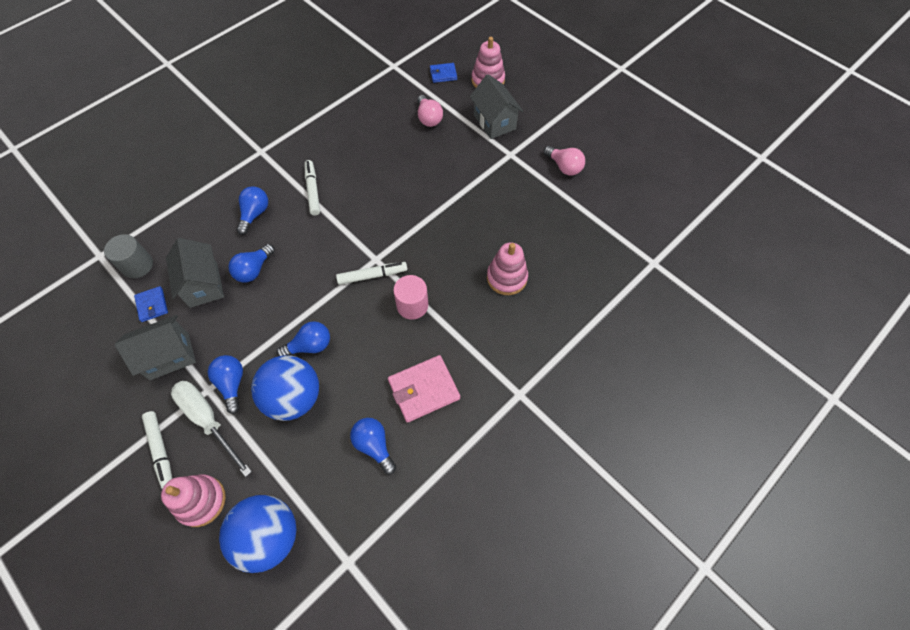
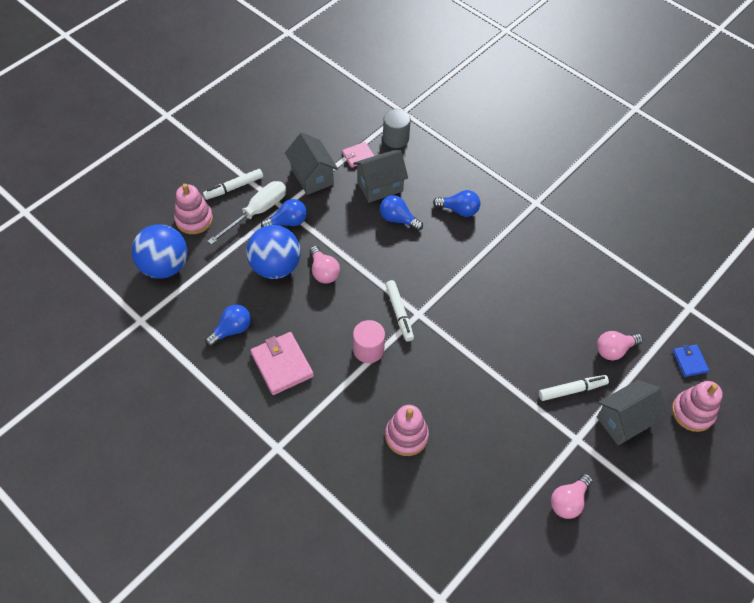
camera: 85 degrees right, 5 degrees down
(152, 305) = (358, 156): blue wallet -> pink wallet
(310, 346) = (323, 272): blue light bulb -> pink light bulb
(313, 190) = (493, 252): white marker -> white marker (572, 390)

